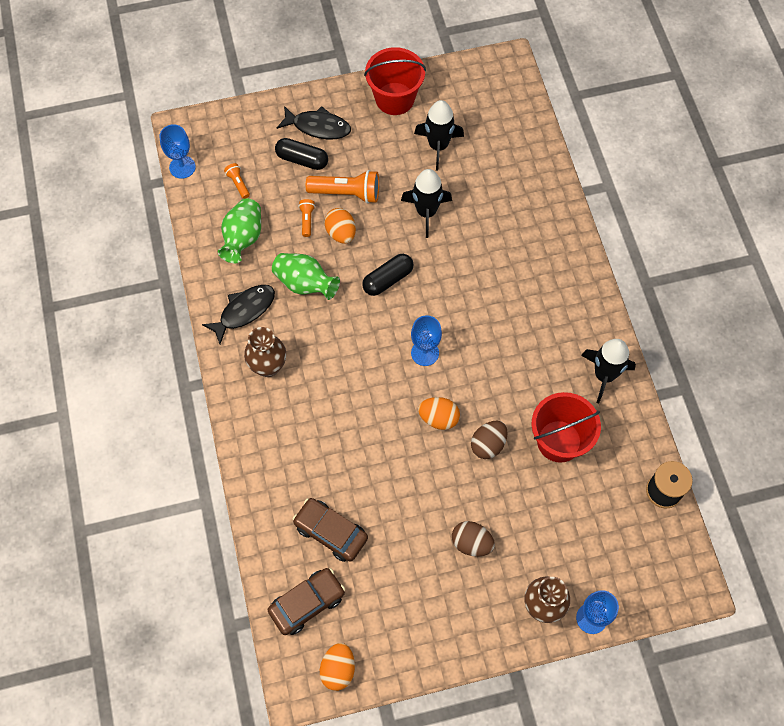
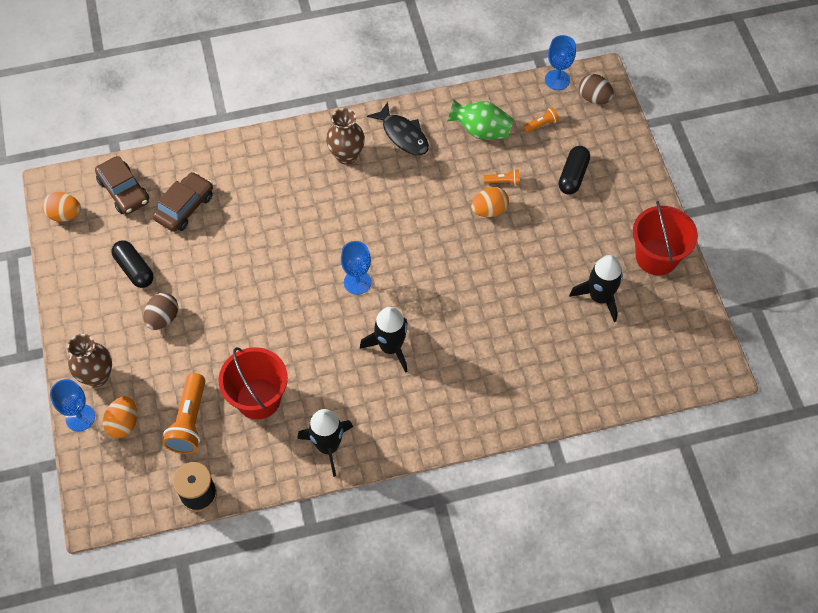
camera: 90 degrees right, 5 degrees down
(305, 284) = (432, 182): green vase -> none
(318, 127) = (613, 188): black fish -> none
(346, 193) = (536, 214): orange flashlight -> orange flashlight (189, 421)
(388, 279) = (438, 251): black capsule -> black capsule (134, 269)
(426, 212) = (517, 285): black rocket -> black rocket (390, 347)
(438, 418) = (288, 293): orange egg -> orange egg (123, 423)
(488, 444) = (258, 335): brown egg -> brown egg (594, 98)

